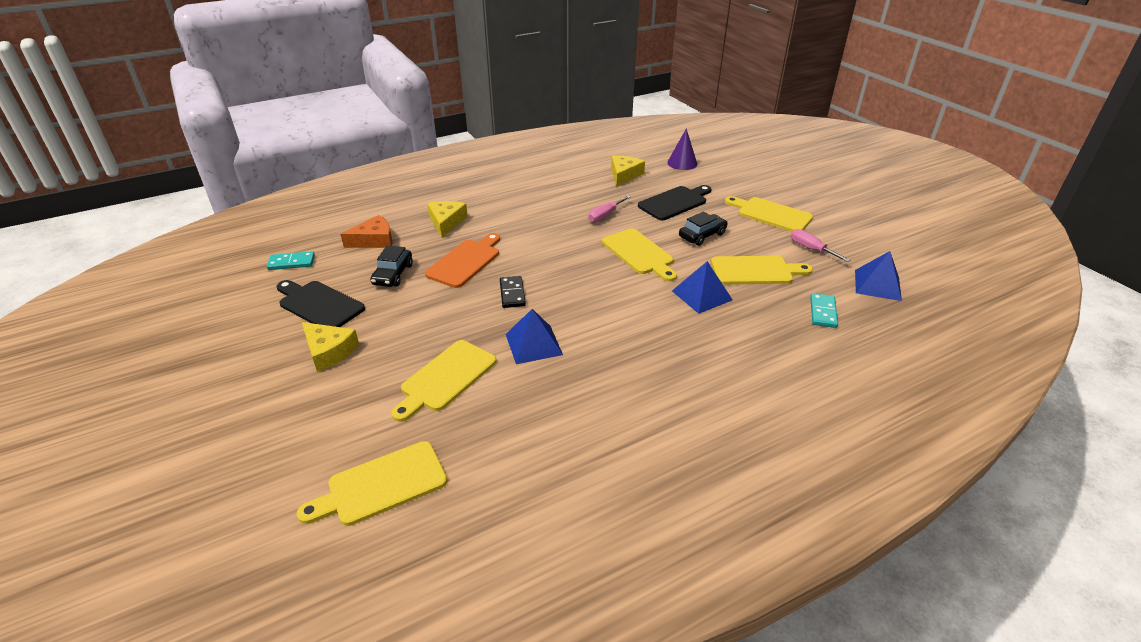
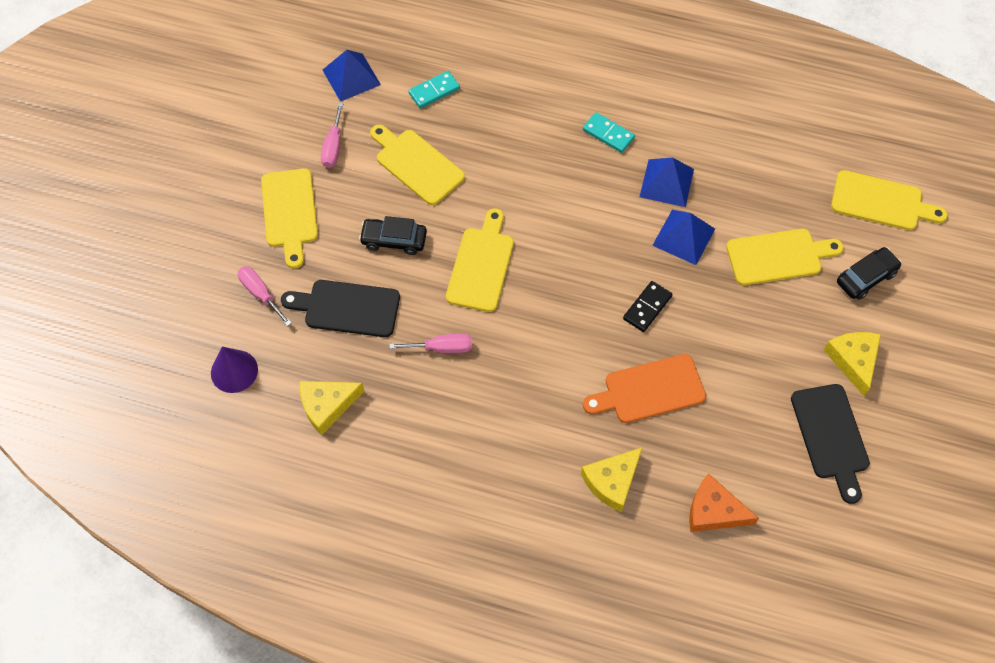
camera: 135 degrees left, 25 degrees up
(291, 262) = (824, 539): turquoise domino -> turquoise domino (608, 134)
(393, 274) = (733, 428): black car -> black car (866, 277)
(701, 295) = (496, 177): blue pyramid -> blue pyramid (666, 183)
(721, 185) = (260, 294): none -> pink screwdriver

